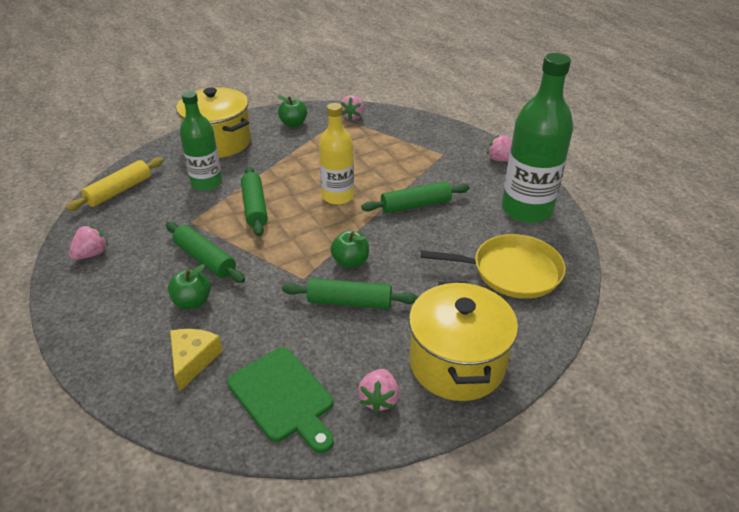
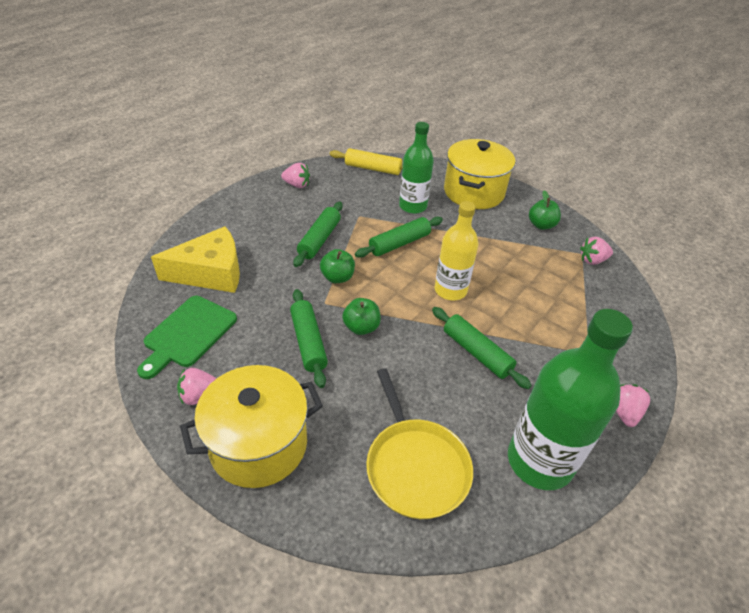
camera: 65 degrees right, 5 degrees up
(192, 302) = (269, 250): green apple -> green apple (337, 277)
(193, 360) = (211, 272): yellow cheese -> yellow cheese, size x1.68

